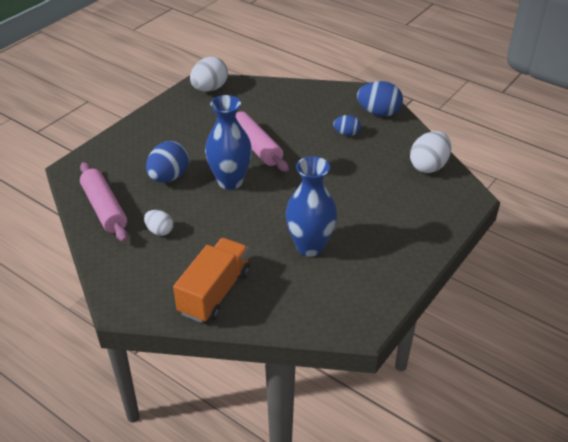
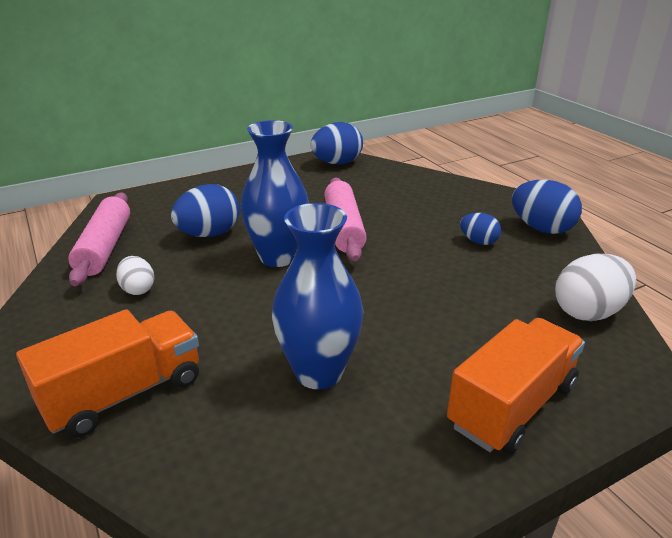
camera: 25 degrees right, 10 degrees down
(209, 89) = (337, 163): white egg -> blue egg
(415, 232) = (512, 405): none -> orange truck

